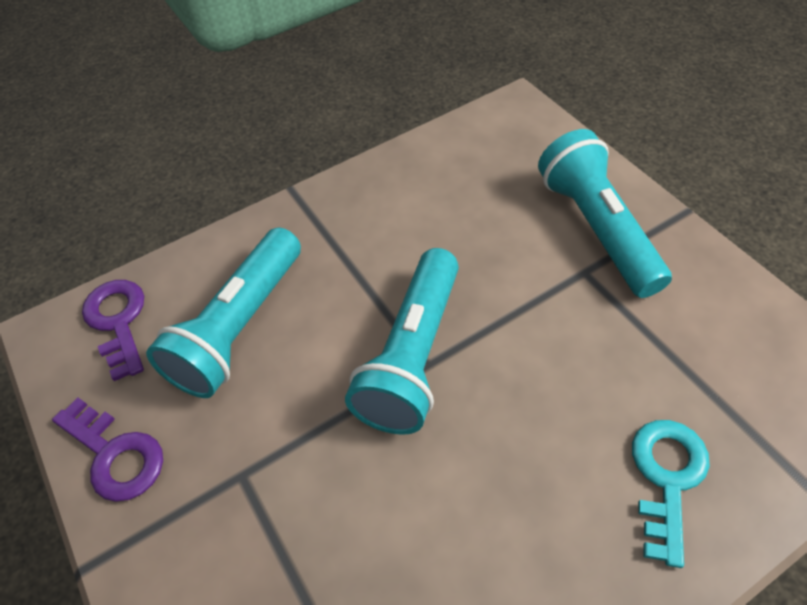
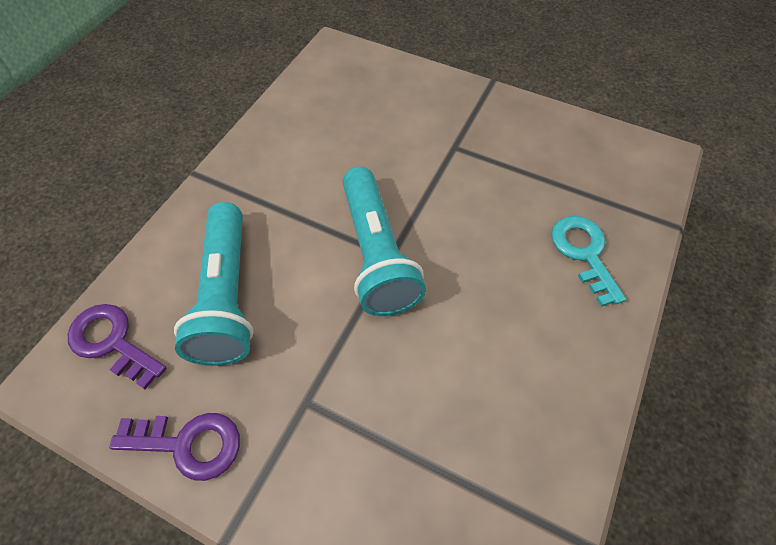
camera: 35 degrees left, 5 degrees up
(597, 228) = (444, 114): turquoise flashlight -> none

